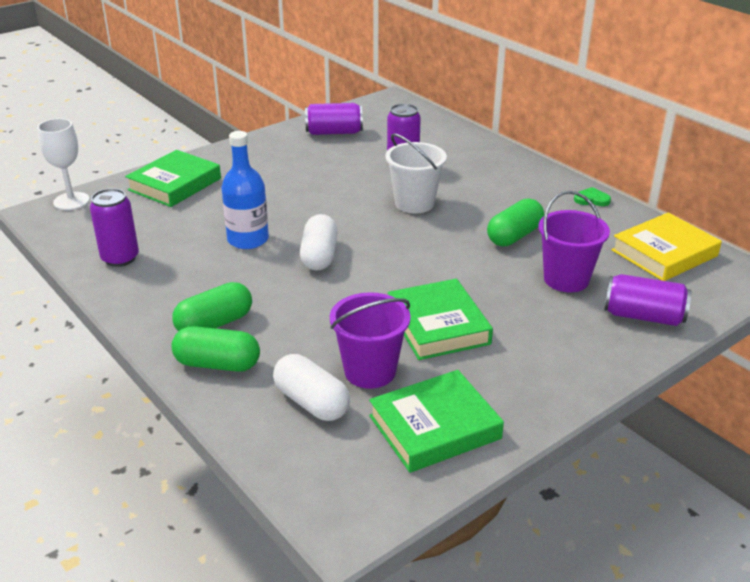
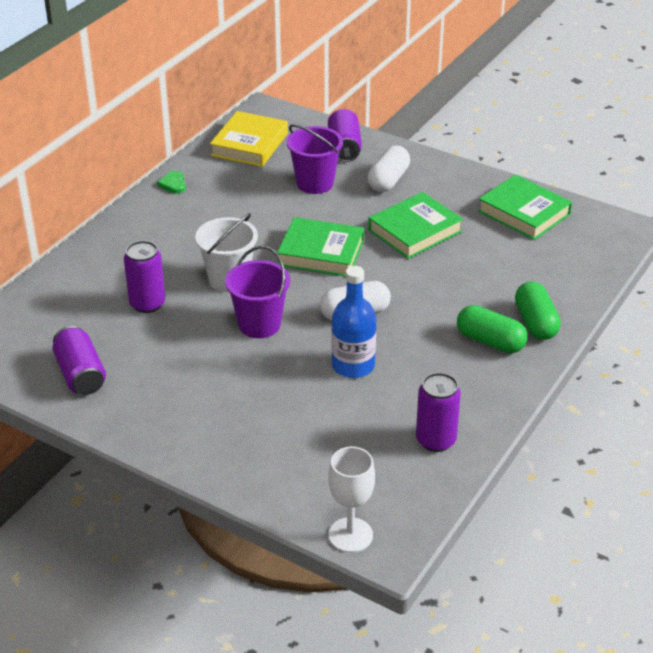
camera: 110 degrees left, 5 degrees up
(175, 184) = (269, 462): green book -> green book (321, 253)
(312, 402) = (540, 267): white capsule -> white capsule (388, 180)
(370, 371) = (489, 250): purple bucket -> purple bucket (259, 324)
(514, 236) = (260, 215): green capsule -> none
(664, 253) = (249, 144): yellow book -> yellow book turned 75 degrees clockwise

